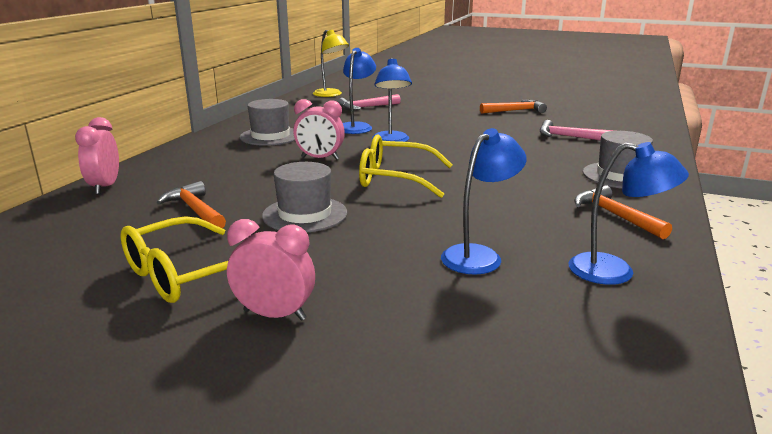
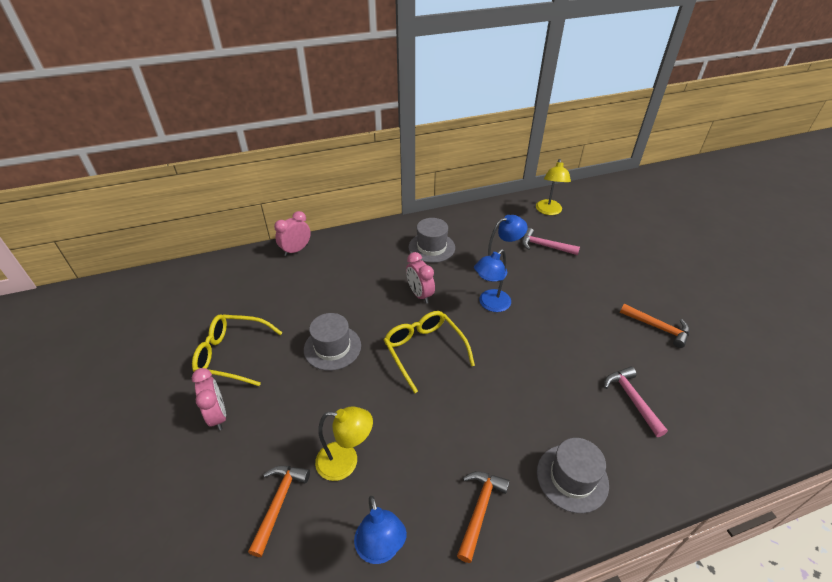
camera: 50 degrees right, 20 degrees up
(195, 210) = (299, 302): orange hammer -> orange hammer (279, 503)
(479, 255) = (346, 462): blue lamp -> yellow lamp

